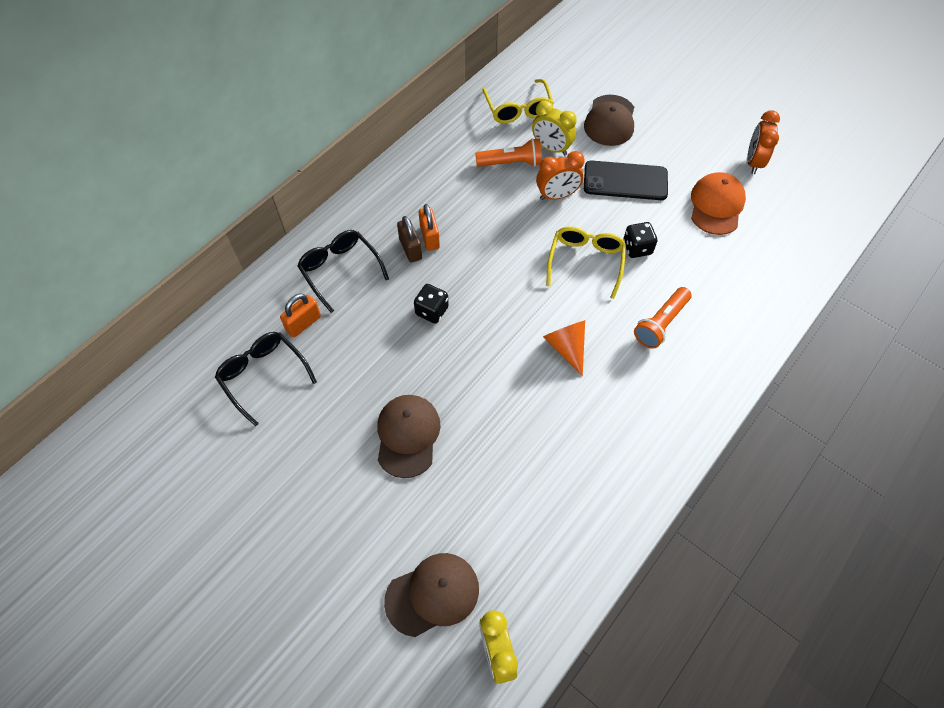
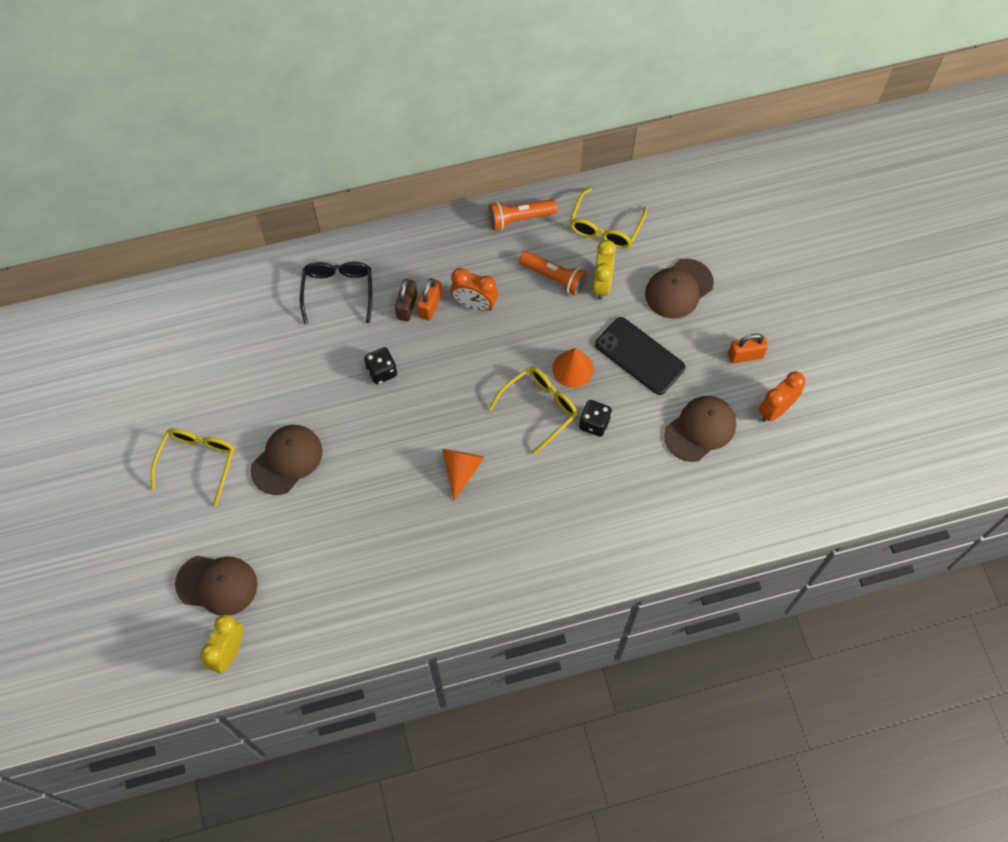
camera: 35 degrees right, 5 degrees up
(263, 375) = (219, 344): black glasses -> none
(303, 323) = (278, 320): orange padlock -> orange padlock (745, 356)
(323, 492) = (198, 461): none -> yellow glasses
(551, 148) = (601, 284): yellow clock -> yellow clock turned 150 degrees counterclockwise
(557, 195) = (567, 333): orange clock -> orange clock (474, 304)
(584, 218) = (573, 369): none -> orange cone
(660, 323) = (554, 500): orange flashlight -> orange flashlight (519, 218)
(716, 205) = (700, 429): orange cap -> brown cap

